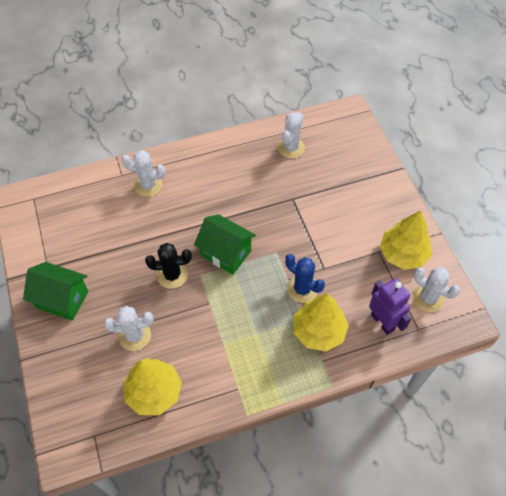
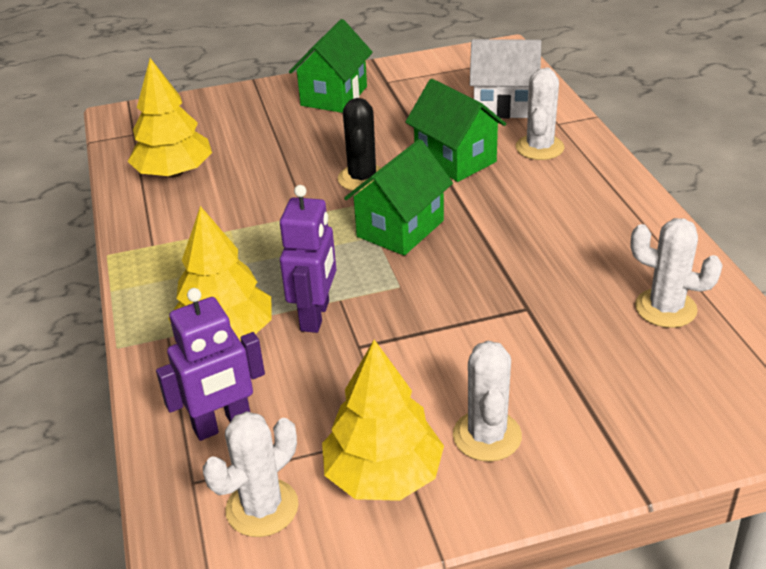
camera: 95 degrees right, 20 degrees down
(95, 200) = (503, 105): none -> white house
(135, 336) = (265, 153): white cactus -> white cactus (487, 436)
(156, 227) = (455, 159): none -> green house
(302, 289) = (315, 316): blue cactus -> purple robot

